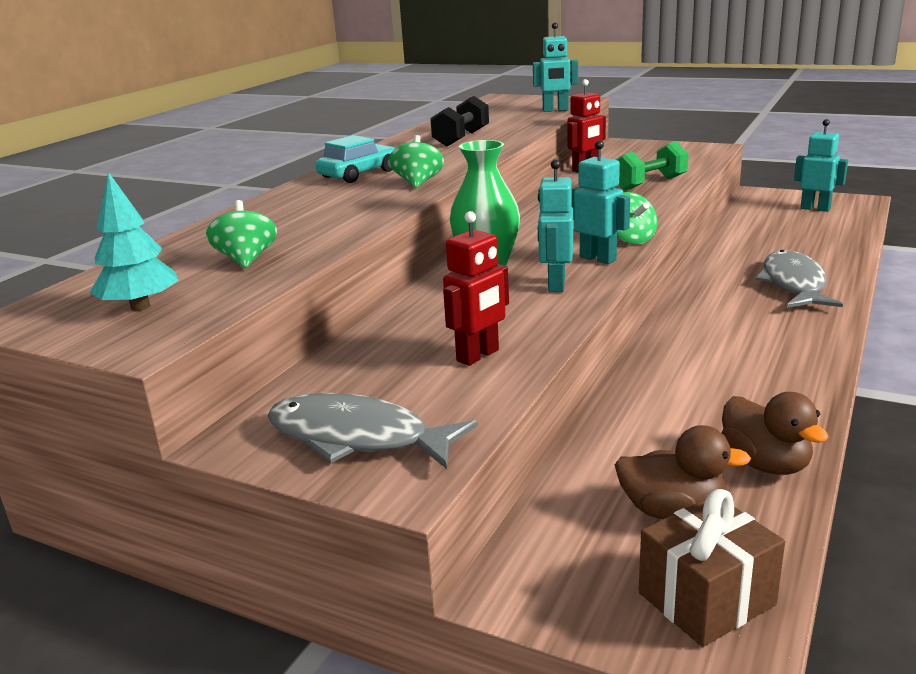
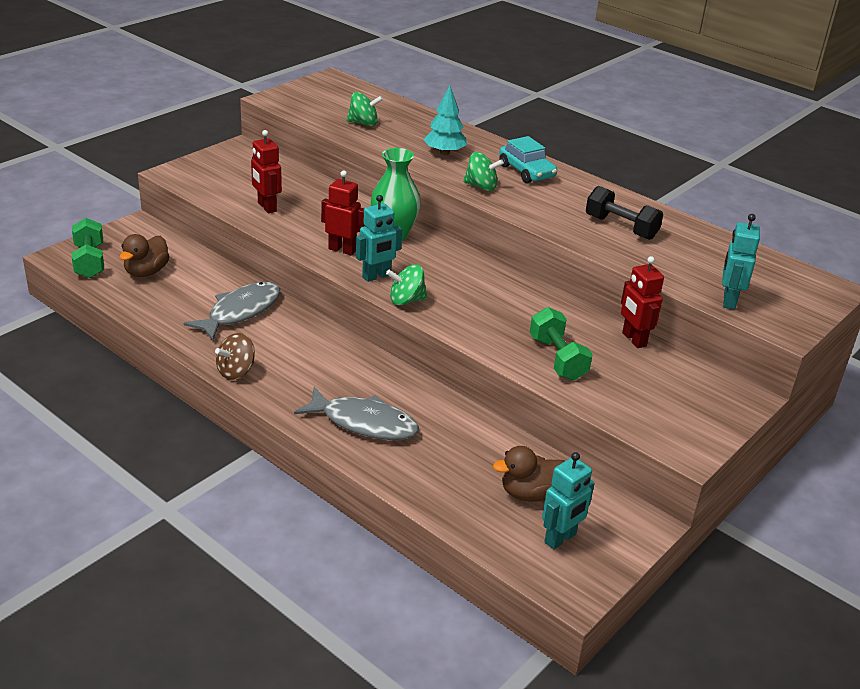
camera: 100 degrees right, 10 degrees up
(140, 307) = (319, 99): turquoise tree -> turquoise tree (444, 152)
(357, 438) = (216, 169): grey fish -> grey fish (240, 312)
(556, 285) = (342, 250): turquoise robot -> red robot
(706, 599) = (89, 261): brown gift -> green dumbbell
(765, 464) = (154, 309): brown duck -> brown duck (530, 493)
(814, 362) = (236, 371): none -> brown spinning top

